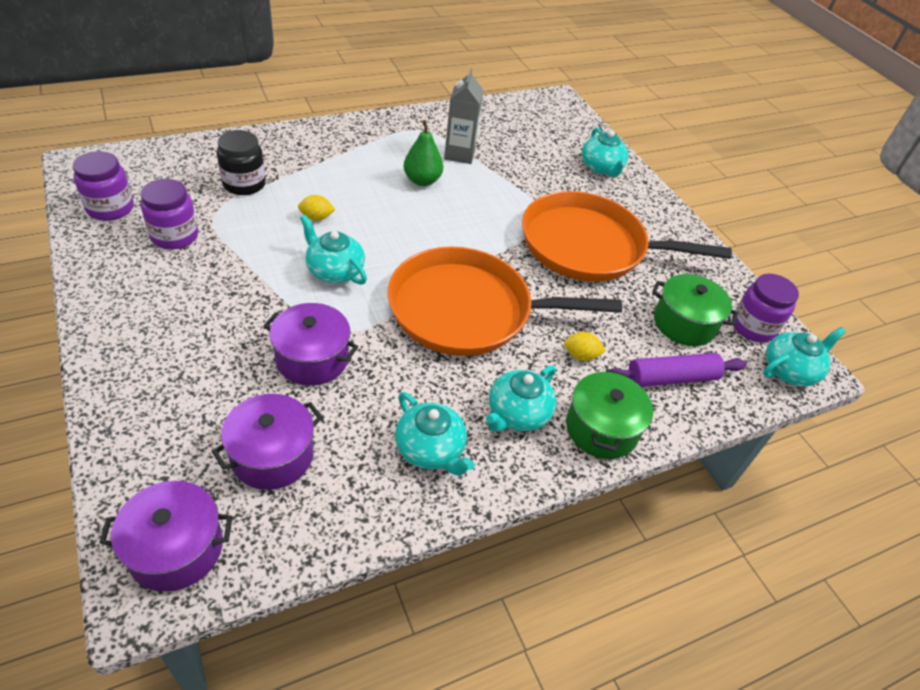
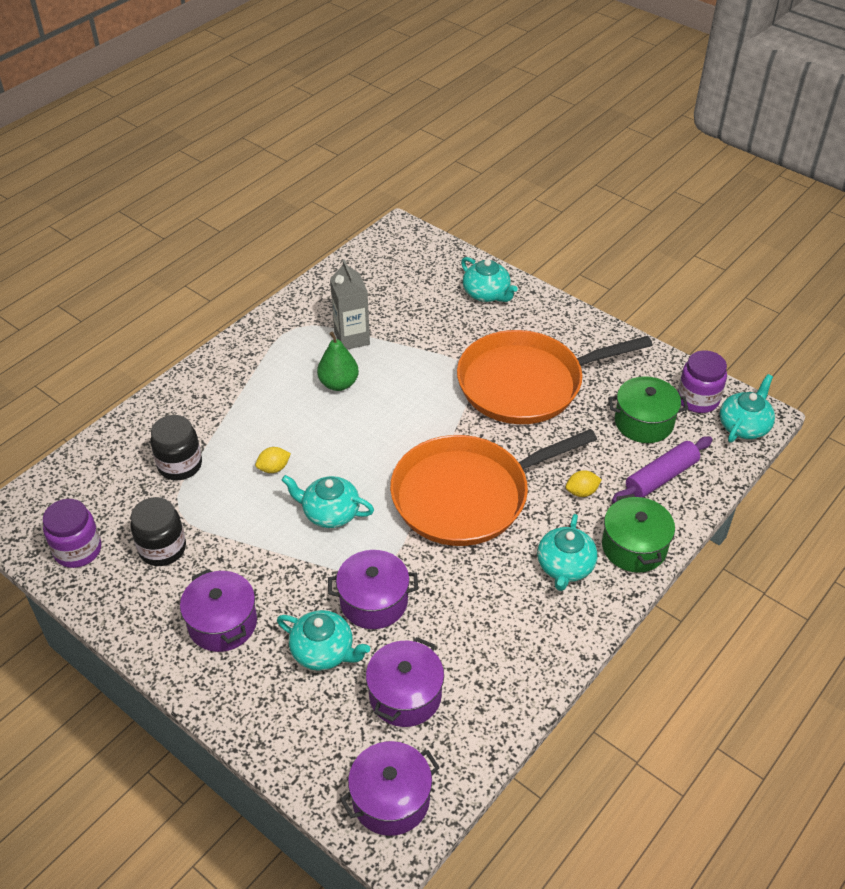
camera: 20 degrees left, 0 degrees up
(169, 314) = (222, 623): none -> purple pot
(174, 236) = (162, 548): purple jar -> black jar
(430, 449) = (520, 629): turquoise teapot -> turquoise teapot (323, 651)

